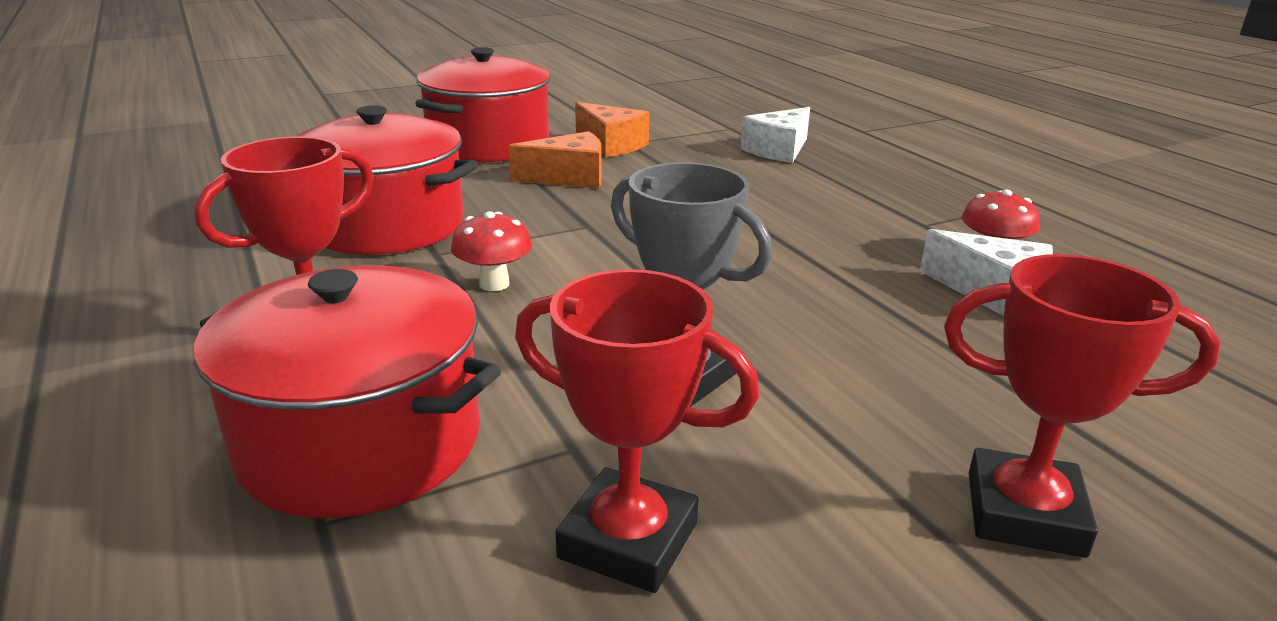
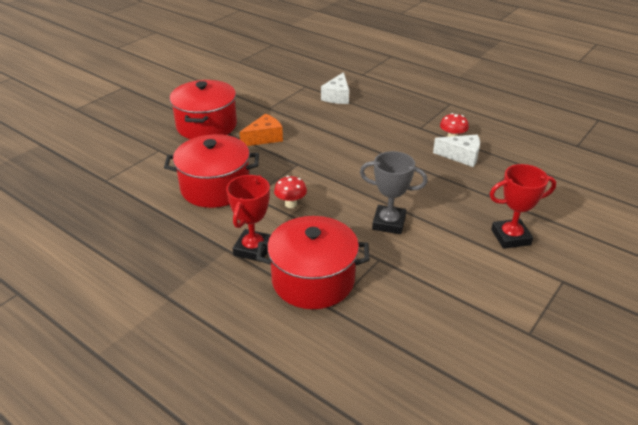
camera: 25 degrees left, 10 degrees up
(611, 145) = (263, 111): orange cheese -> none
(628, 540) = (418, 281): red trophy -> none

